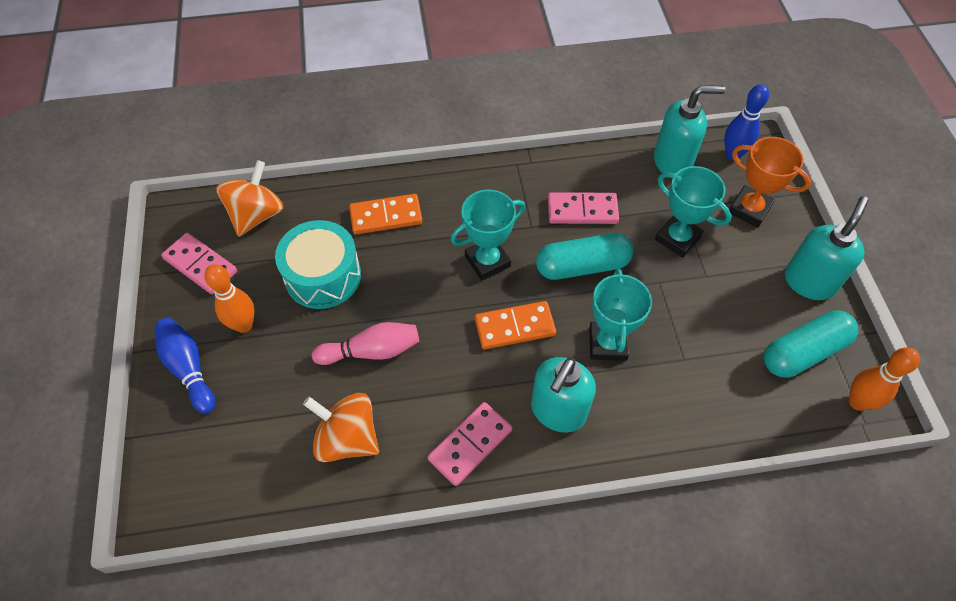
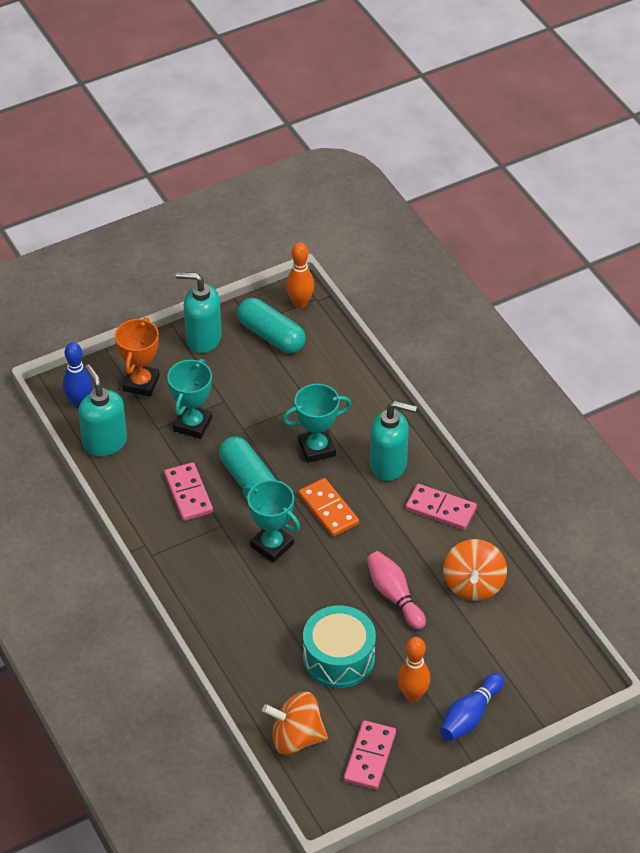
camera: 110 degrees left, 10 degrees down
(386, 216) = (254, 635): orange domino -> none

